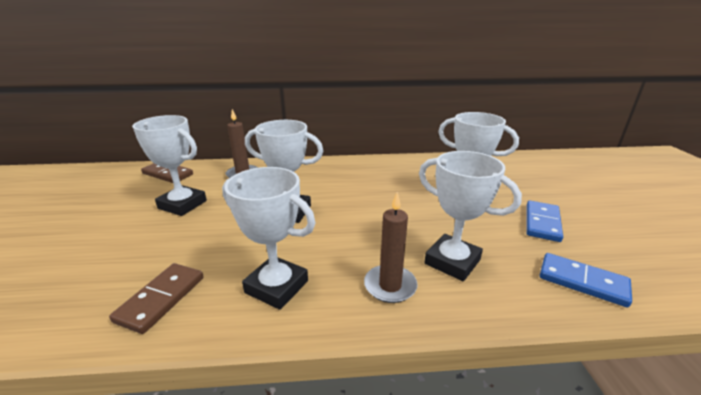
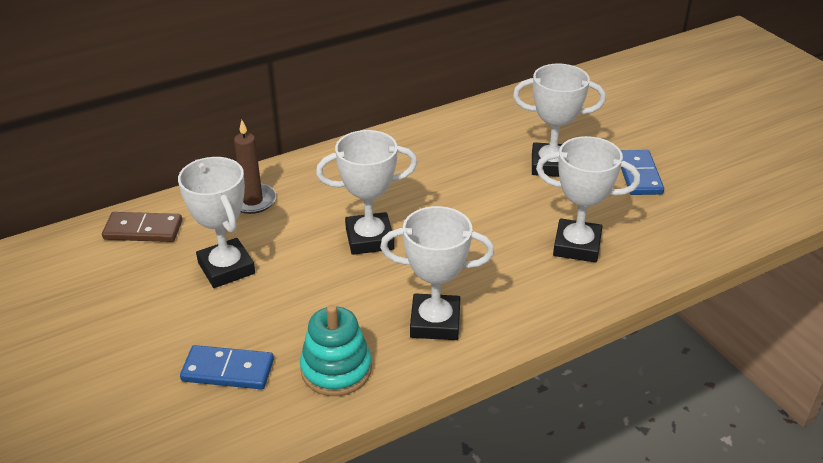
camera: 25 degrees left, 10 degrees up
(161, 299) = (336, 369): brown domino -> turquoise stacking toy
(182, 205) = (226, 268): white trophy -> white trophy turned 60 degrees clockwise
(390, 286) = (536, 287): brown candle -> none
(582, 281) = (691, 231): blue domino -> blue domino (228, 370)

